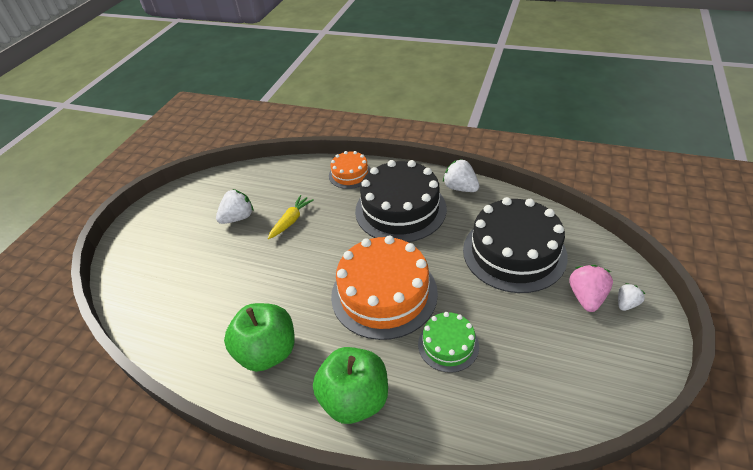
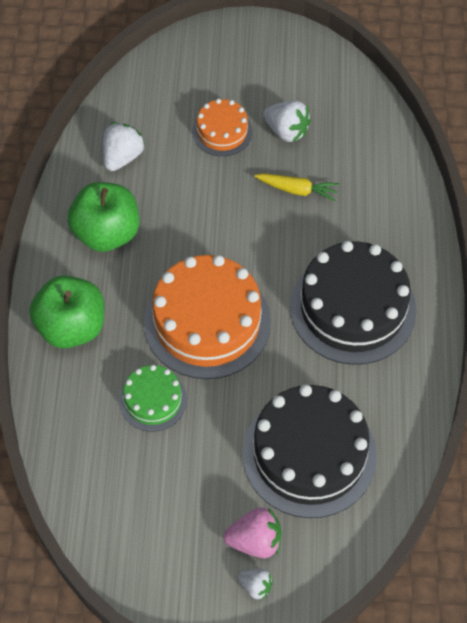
camera: 70 degrees right, 15 degrees up
(350, 174) = (407, 230): orange cake -> orange cake (222, 131)
(460, 188) = (418, 373): white strawberry -> white strawberry (122, 157)

